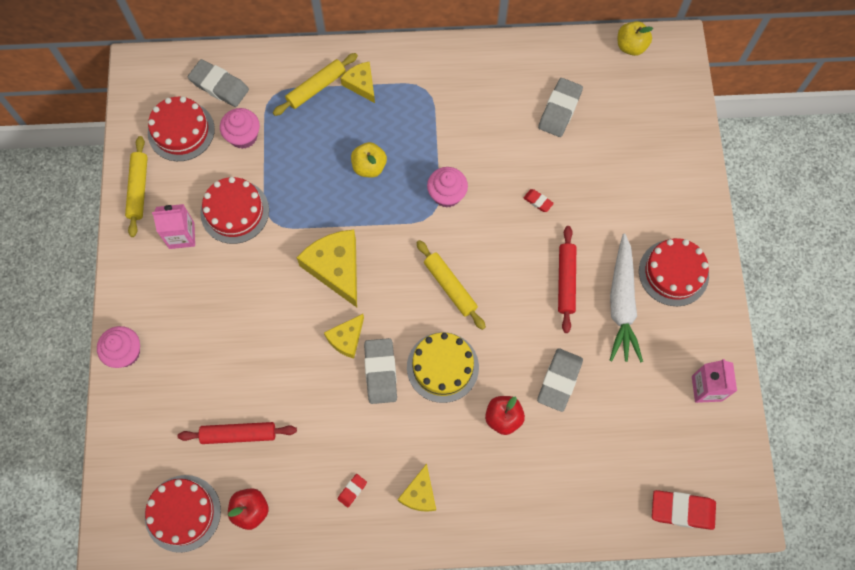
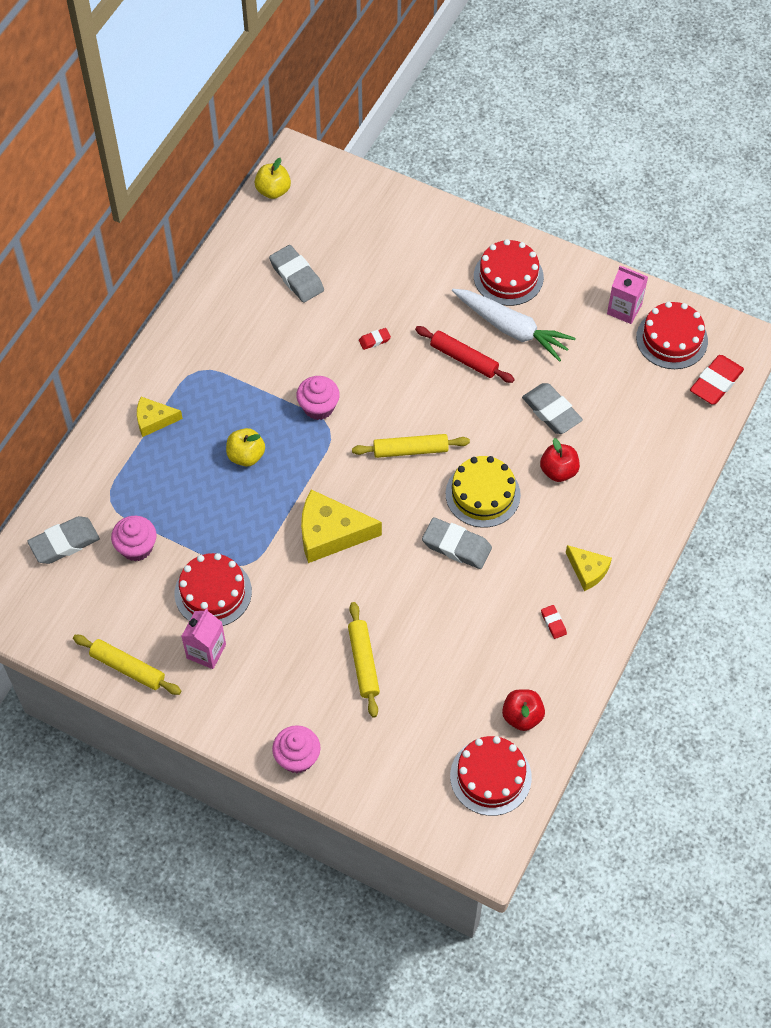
camera: 60 degrees left, 10 degrees down
(181, 131) = (90, 600): red cake -> red cake (672, 339)
(239, 434) = (443, 693): red rolling pin -> none
(316, 88) = (130, 459): yellow rolling pin -> yellow rolling pin (363, 662)
(346, 338) = (406, 558): yellow cheese -> none

